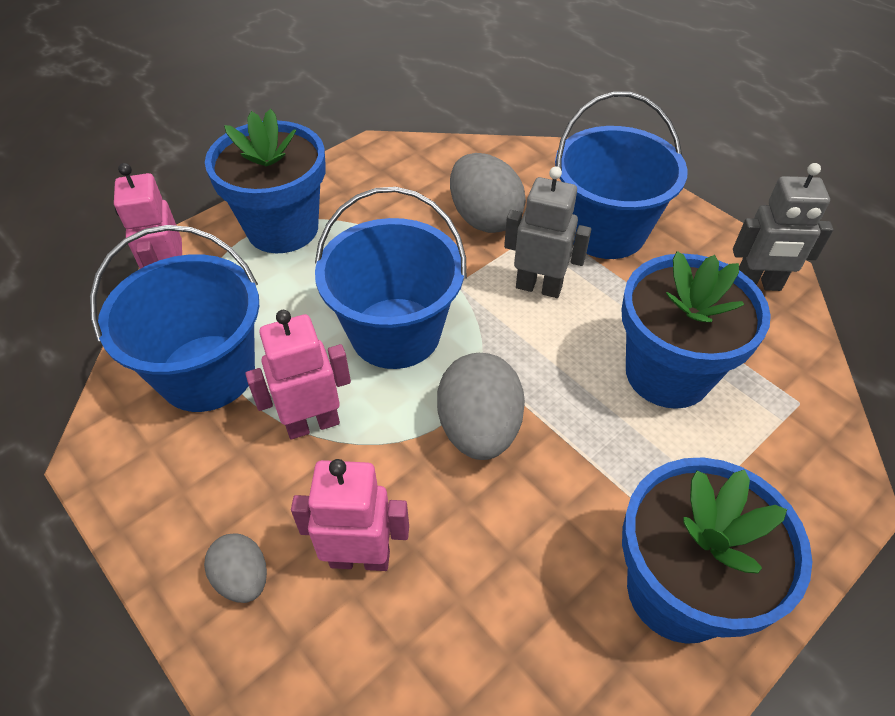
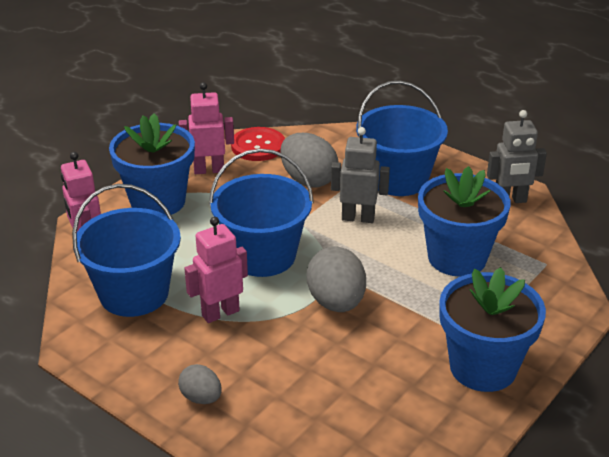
camera: 10 degrees left, 15 degrees down
(360, 558) = (275, 378): pink robot -> pink robot (209, 170)
(431, 159) = (258, 146): none -> red button

